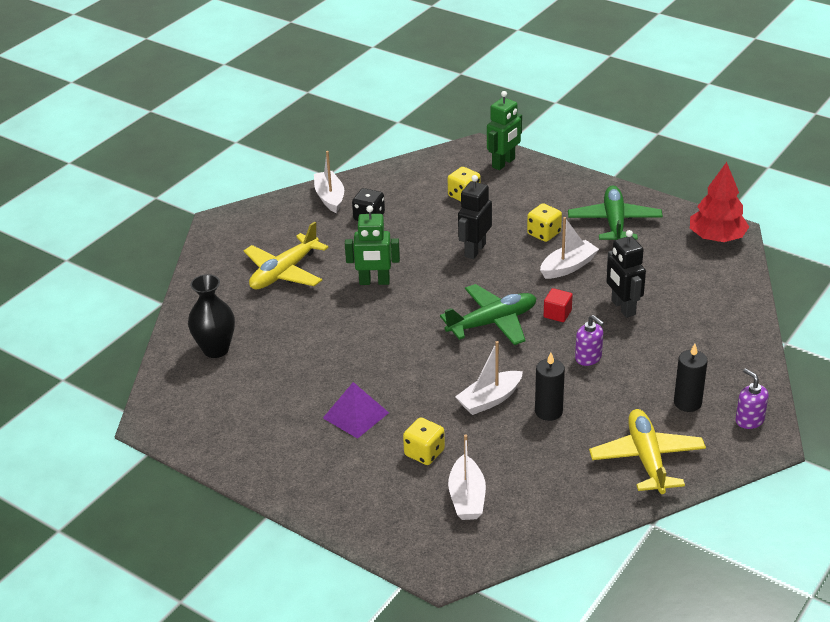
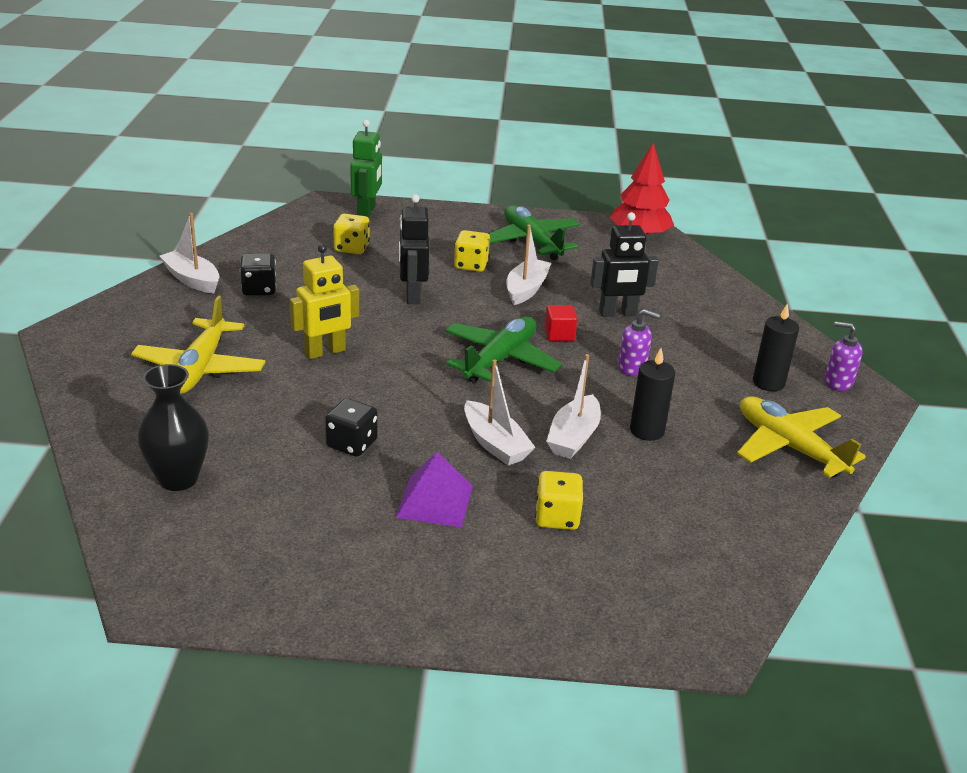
camera: 35 degrees left, 5 degrees down
(336, 358) = (352, 444): none -> black dice
(374, 282) = (325, 352): green robot -> yellow robot
(467, 497) = (653, 551): white boat -> white boat (495, 444)
(623, 308) = (617, 313): black robot -> black robot turned 45 degrees counterclockwise

